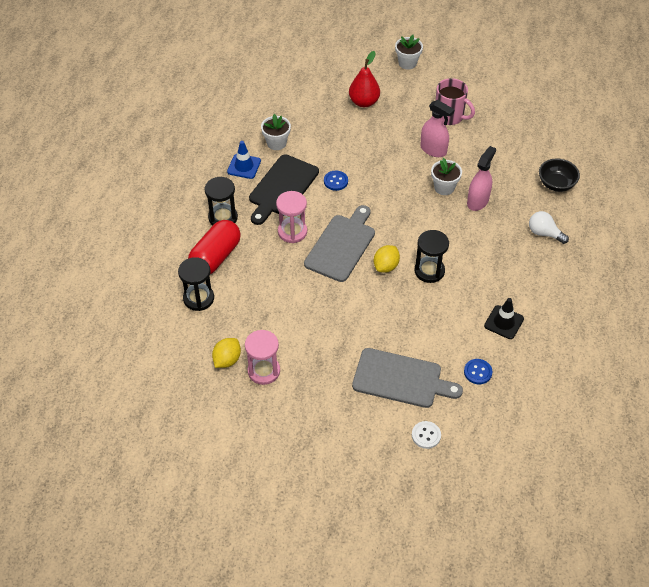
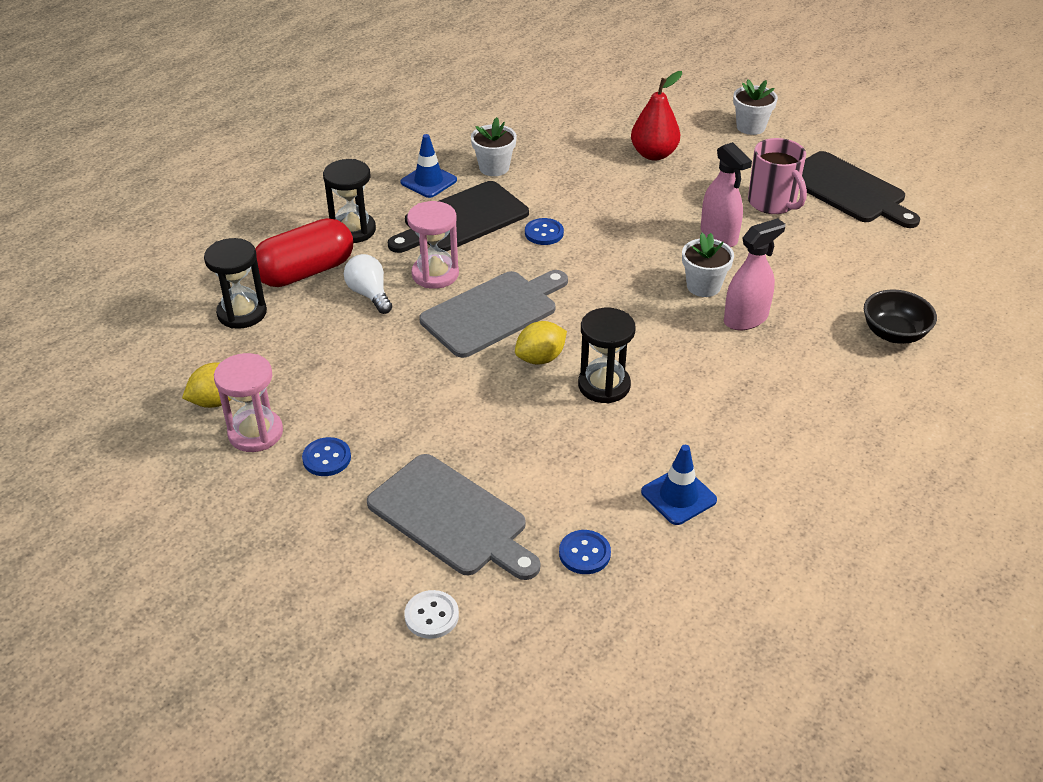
camera: 25 degrees right, 10 degrees down
(313, 371) = (326, 458): none -> blue button
(485, 93) = (847, 190): none -> black cutting board
(504, 322) = (678, 496): black traffic cone -> blue traffic cone
(544, 233) = (831, 394): white light bulb -> white light bulb (369, 294)

